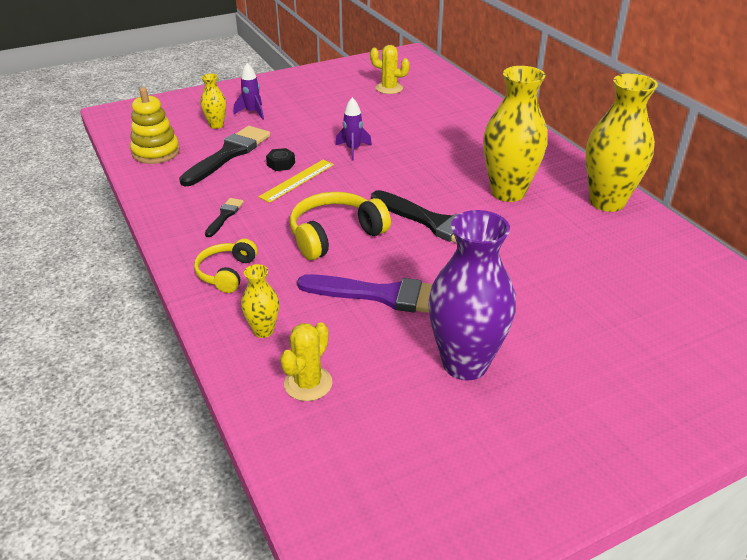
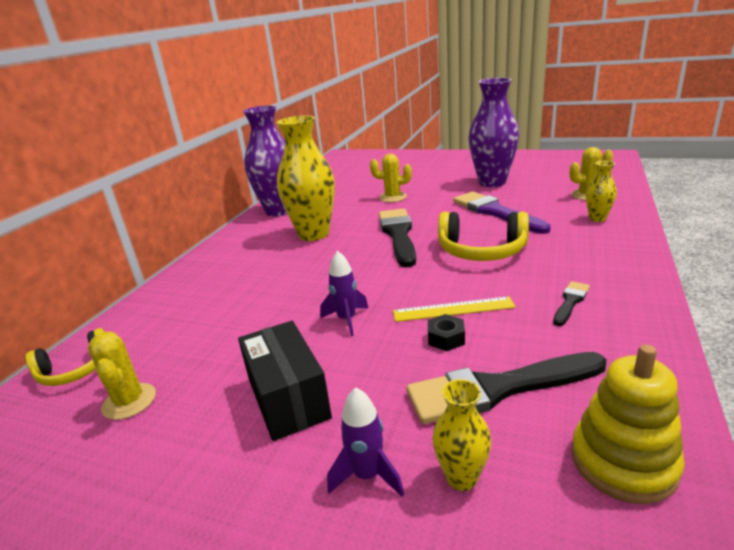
camera: 130 degrees left, 10 degrees down
(224, 216) = (570, 302): black brush -> black brush turned 150 degrees clockwise
(226, 273) = (603, 255): yellow headphones -> yellow headphones (75, 370)
(322, 115) = (288, 398): none -> black box
(536, 273) = (393, 197): none -> yellow cactus
(607, 202) = (279, 211): yellow vase -> purple vase

